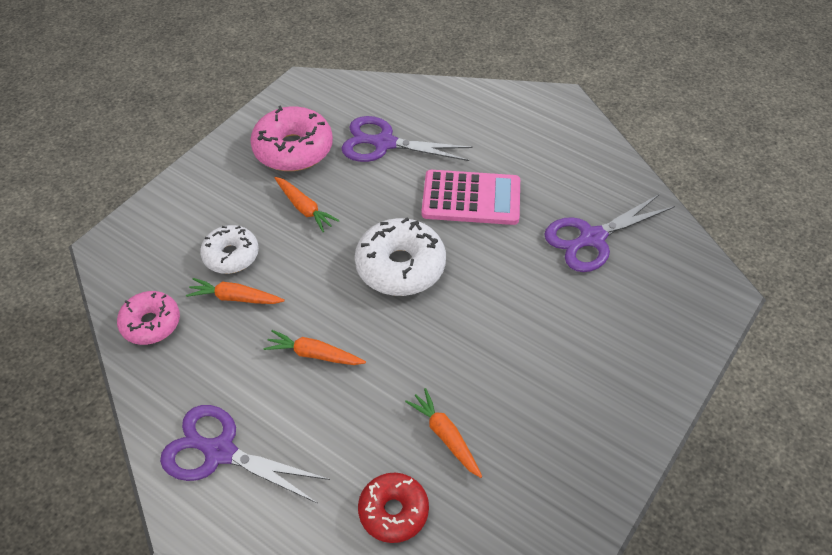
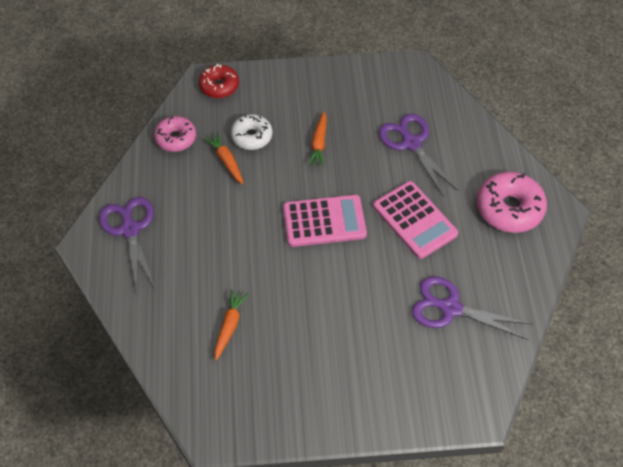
camera: 50 degrees right, 5 degrees up
(293, 149) = (357, 103): pink donut -> pink donut (509, 208)
(314, 354) = (224, 225): orange carrot -> none
(393, 511) = (163, 333): red donut -> red donut (219, 86)
(400, 266) = (324, 221): white donut -> pink calculator

